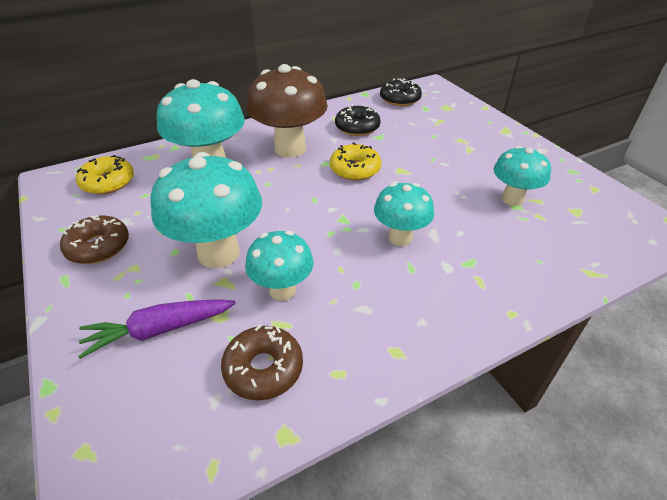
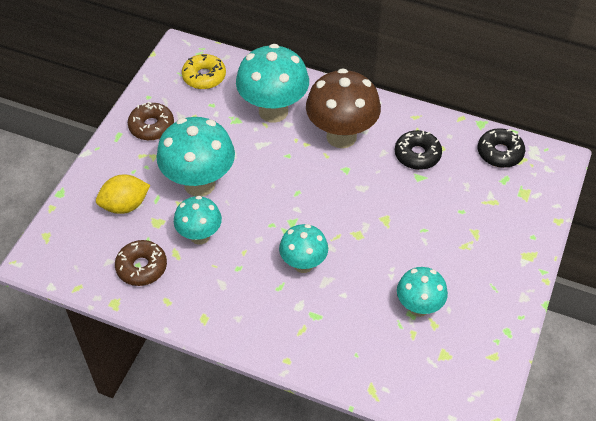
camera: 50 degrees right, 10 degrees up
(159, 330) = (125, 205): purple carrot -> yellow lemon
(355, 169) = (356, 191): yellow donut -> none

